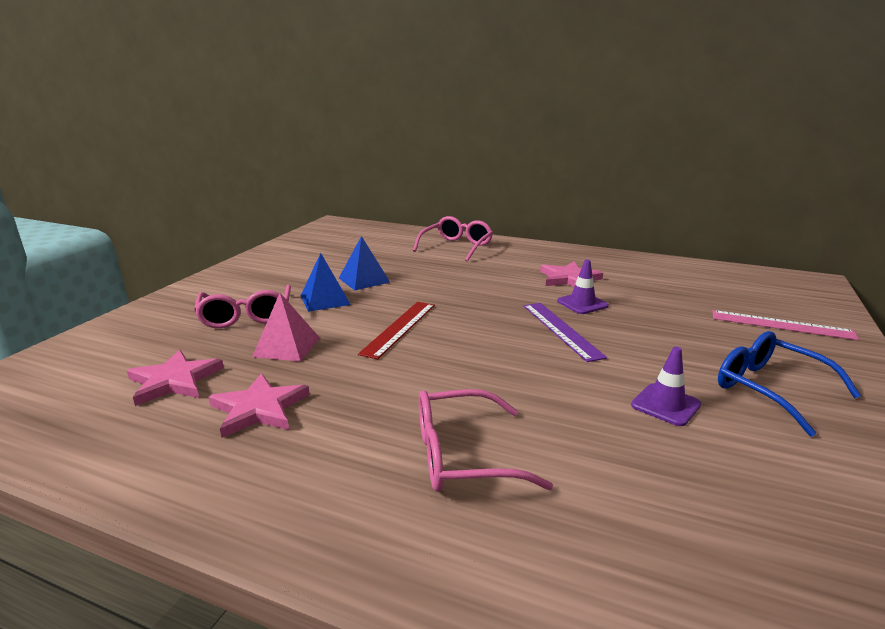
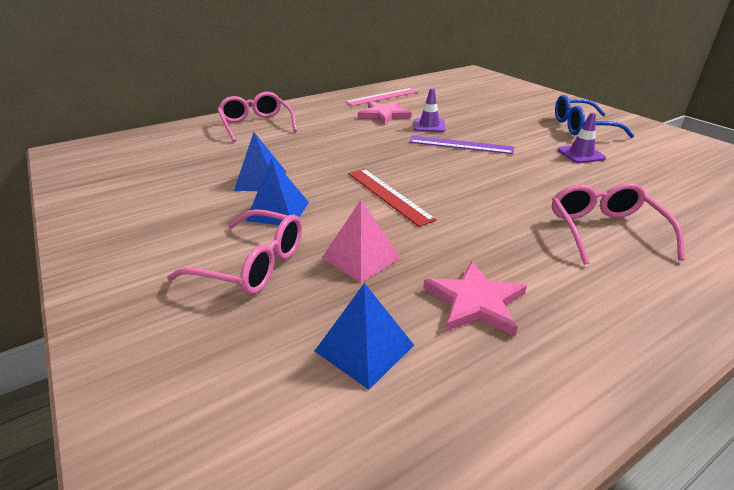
camera: 55 degrees left, 10 degrees up
(174, 380) = (364, 348): pink star -> blue pyramid
(462, 456) = (604, 231): pink glasses -> pink glasses turned 150 degrees clockwise
(781, 325) = (516, 97): pink ruler -> pink ruler (382, 97)

